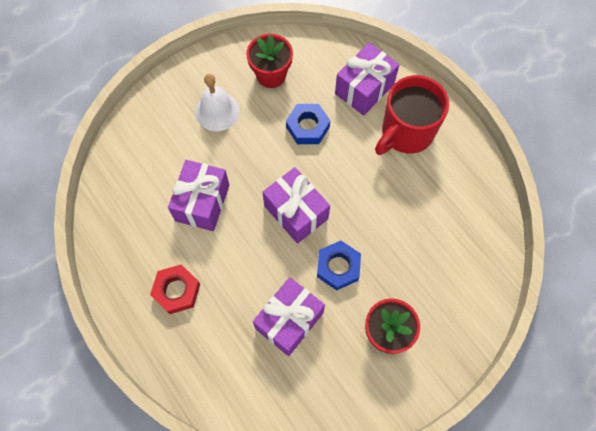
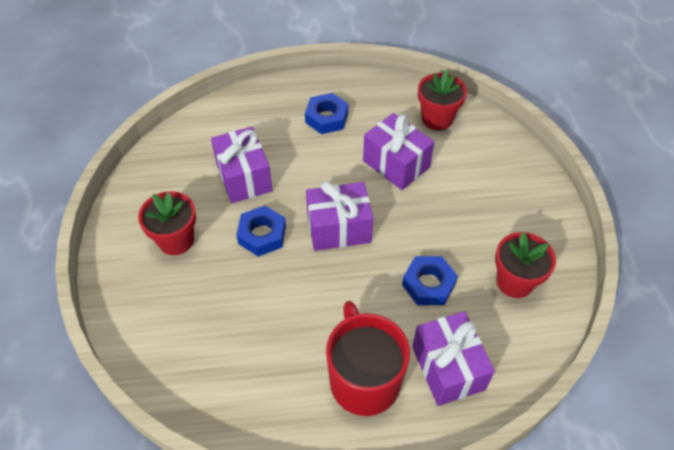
camera: 120 degrees right, 15 degrees down
(128, 194) = (437, 119): none -> red flower pot
(176, 291) = (326, 118): red nut -> blue nut
(217, 111) = (491, 215): white bell -> none

